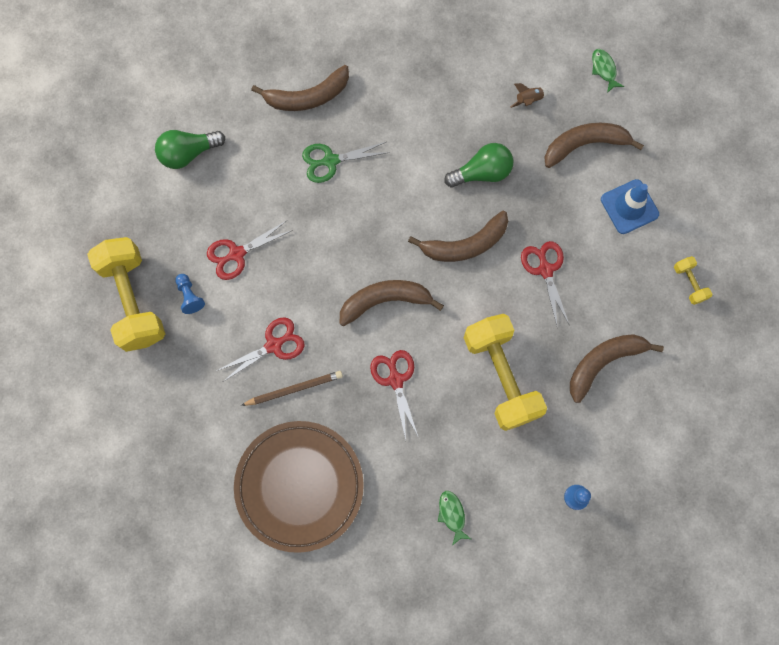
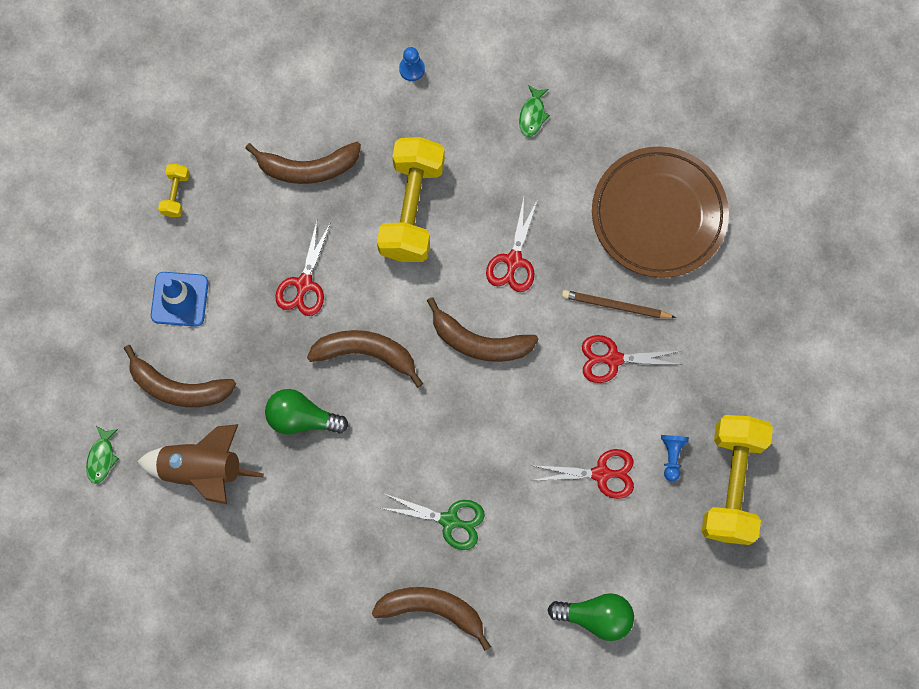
camera: 150 degrees left, 0 degrees up
(528, 100) = (203, 469): brown rocket -> brown rocket, size x2.43

